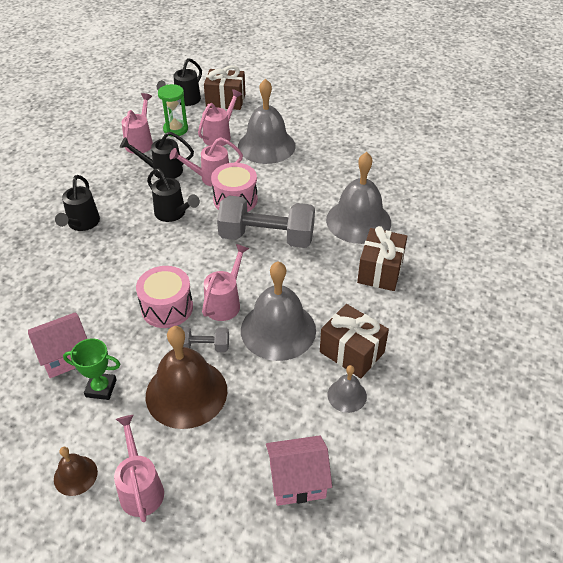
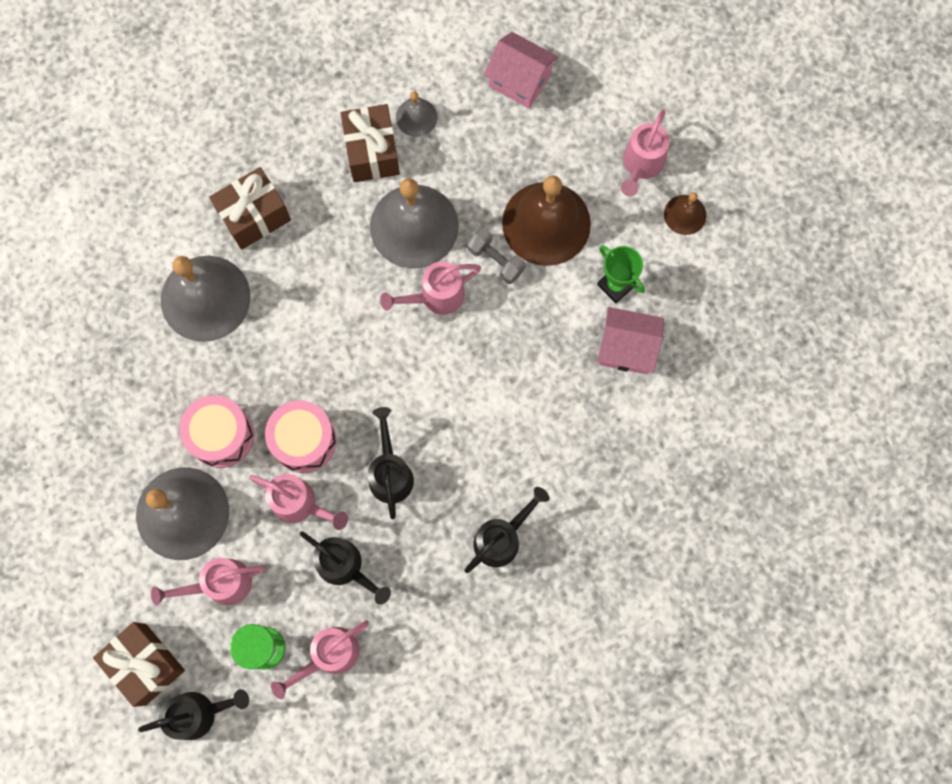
camera: 140 degrees left, 30 degrees up
(167, 308) = (495, 334): pink drum -> pink drum (221, 436)
(267, 237) = (322, 352): grey dumbbell -> none

